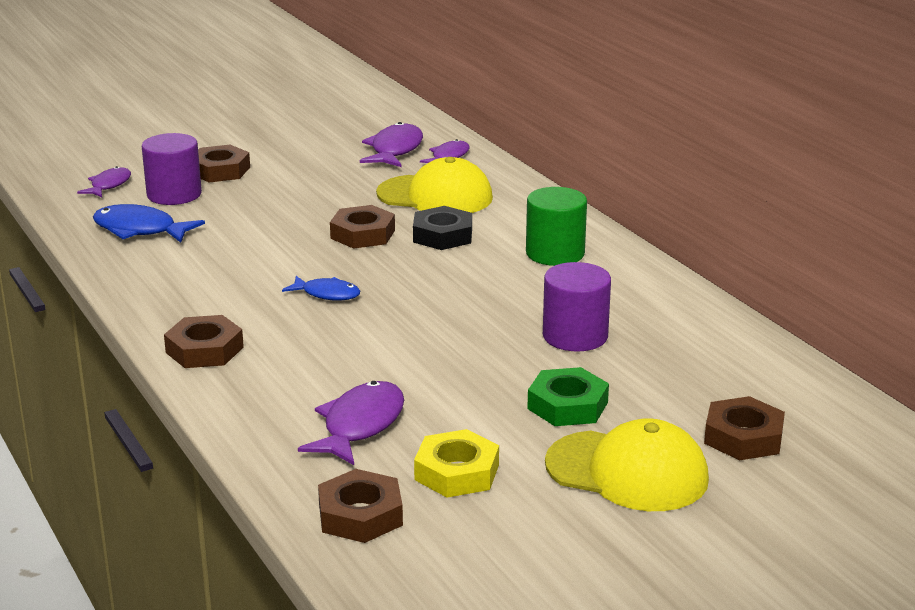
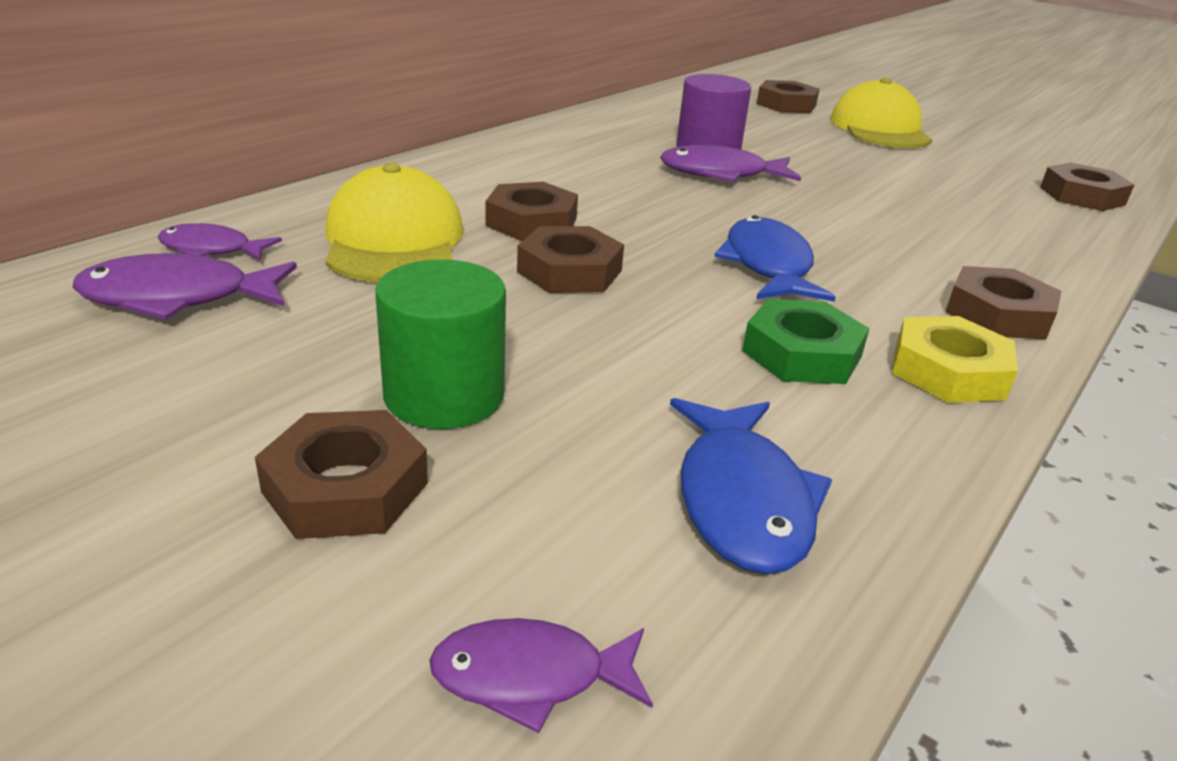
camera: 115 degrees left, 5 degrees up
(174, 194) = (528, 515): purple cylinder -> none
(327, 294) = (768, 266): blue fish -> blue fish, size x1.58
(360, 425) = (980, 211): purple fish -> purple fish (721, 174)
(442, 235) = (531, 222): black nut -> brown nut
(456, 472) = (973, 173): yellow nut -> yellow nut (948, 371)
(555, 253) = (534, 166): green cylinder -> green cylinder (444, 395)
(567, 405) = (824, 147): green nut -> green nut (802, 353)

